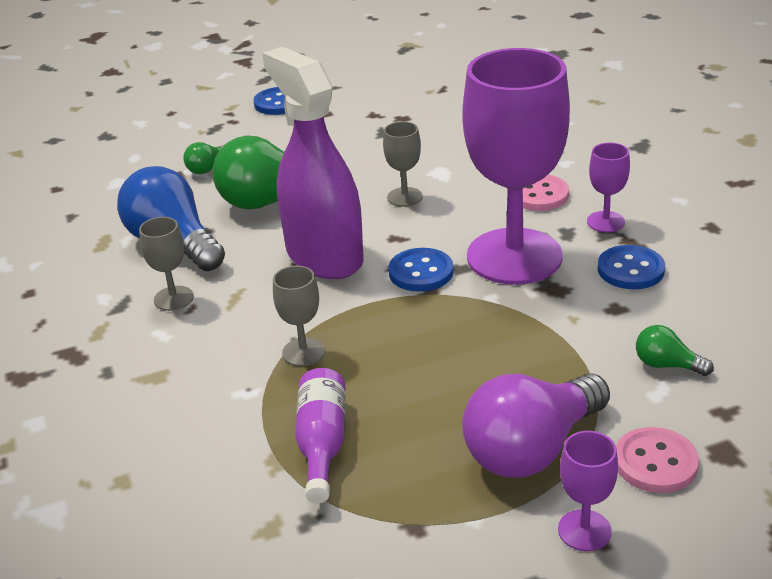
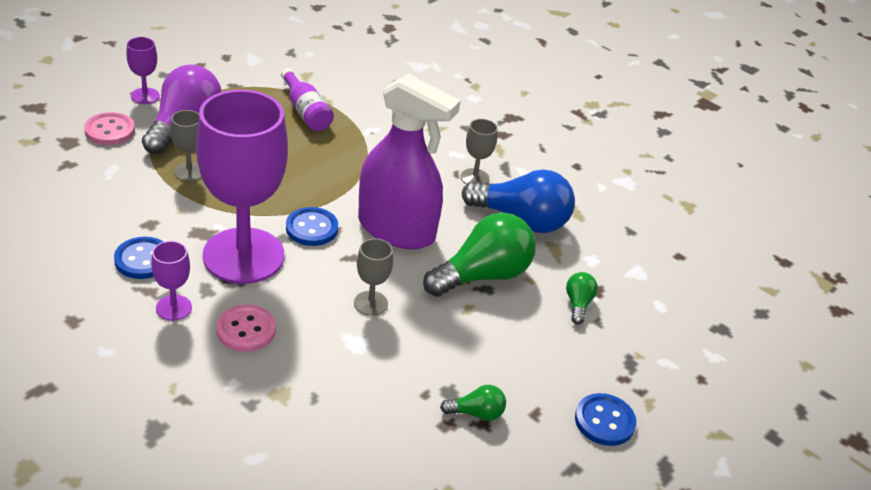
camera: 145 degrees right, 5 degrees up
(303, 352) = (355, 157): grey goblet -> grey goblet (189, 172)
(667, 365) = (107, 187): green light bulb -> green light bulb (476, 413)

